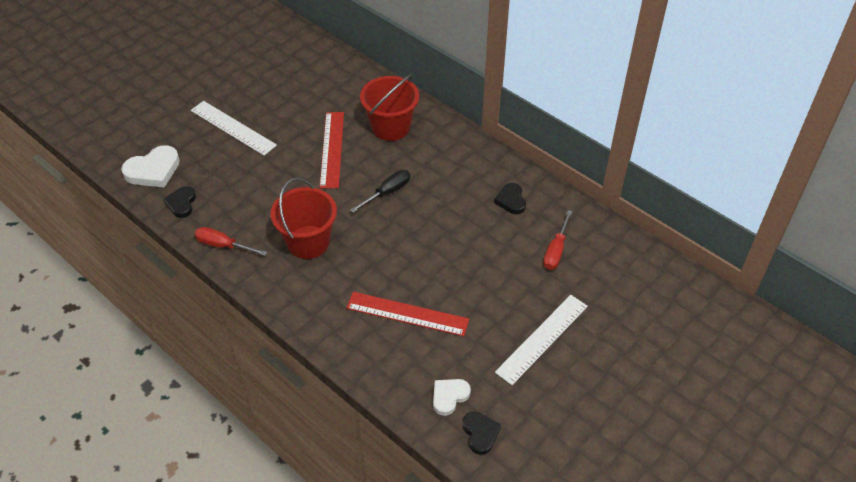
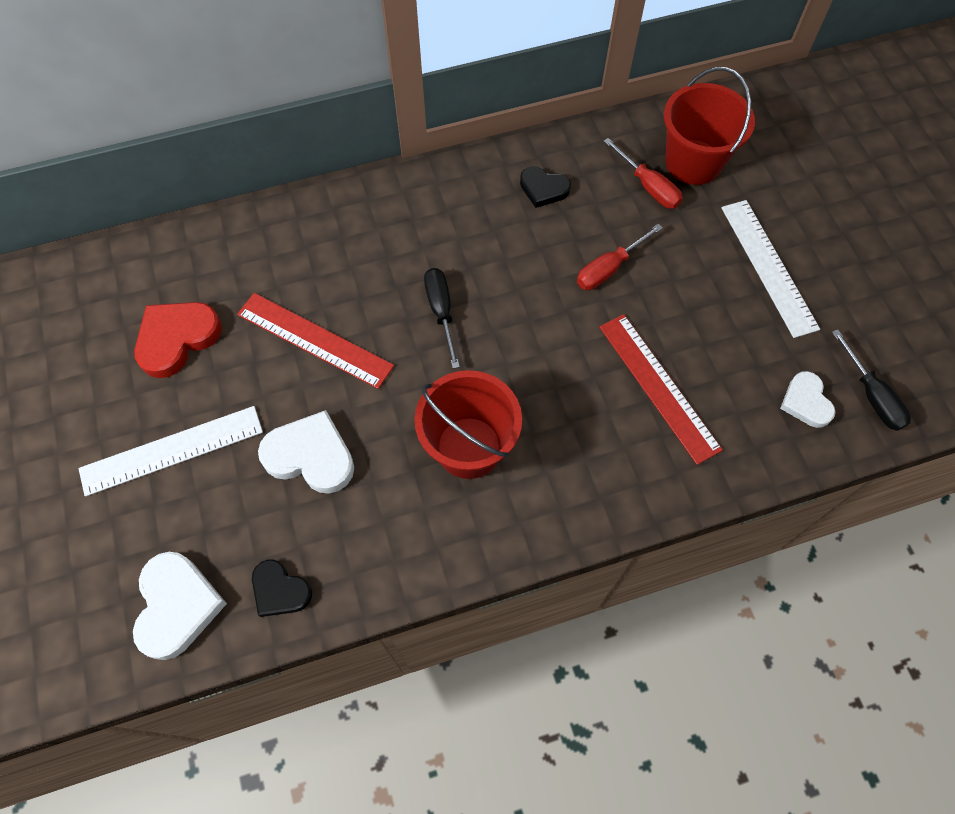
camera: 60 degrees left, 15 degrees up
(223, 245) = (404, 563): red screwdriver -> red screwdriver (609, 268)
(262, 180) = (310, 456): none -> white heart
(296, 98) = (177, 339): none -> red heart
(391, 127) = (325, 252): red bucket -> red bucket (693, 162)
(407, 314) = (658, 386): red ruler -> red ruler turned 75 degrees counterclockwise
(480, 433) = (871, 395): black heart -> black screwdriver

